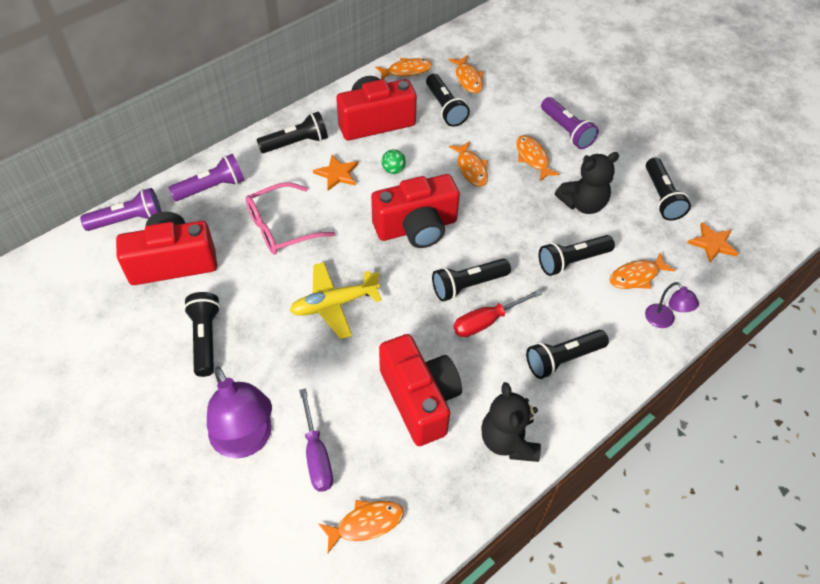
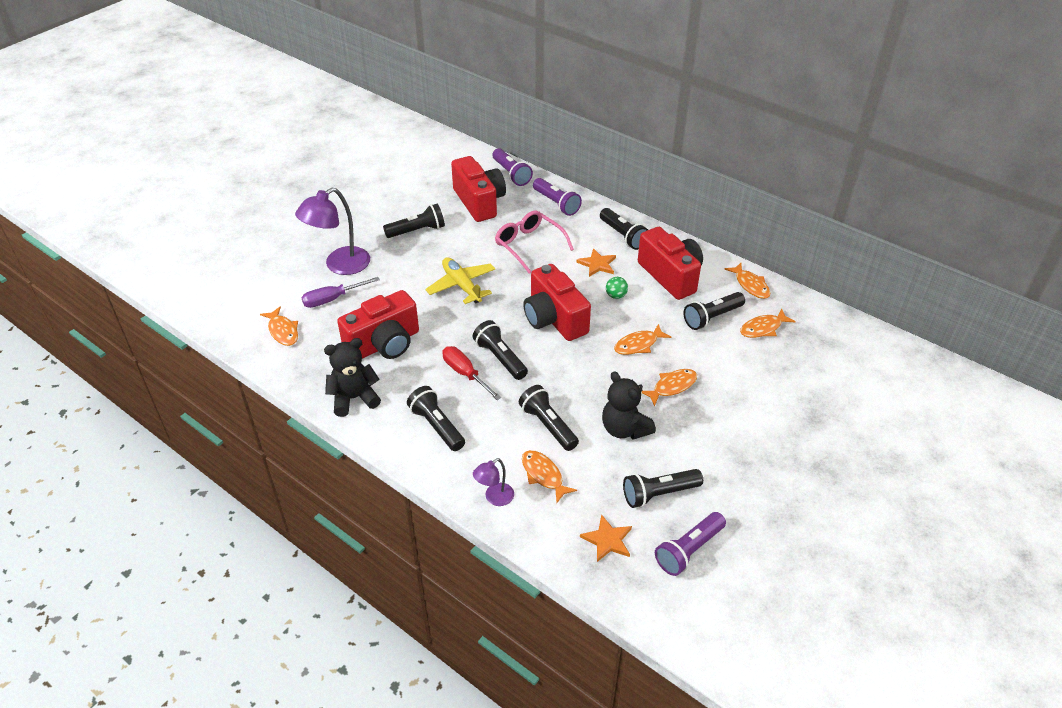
camera: 80 degrees right, 10 degrees down
(566, 131) = (724, 410): purple flashlight -> purple flashlight (688, 550)

